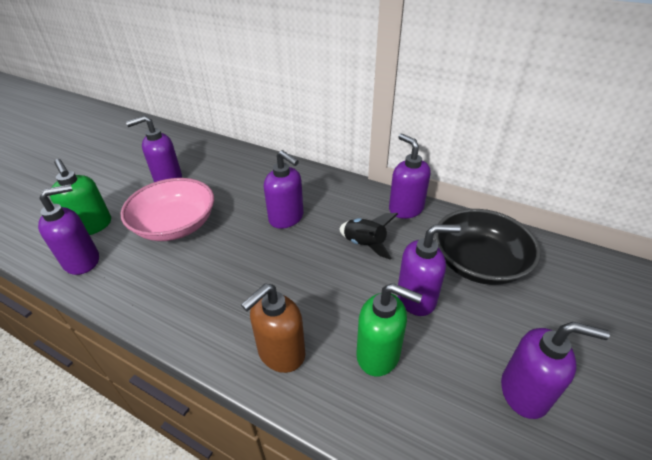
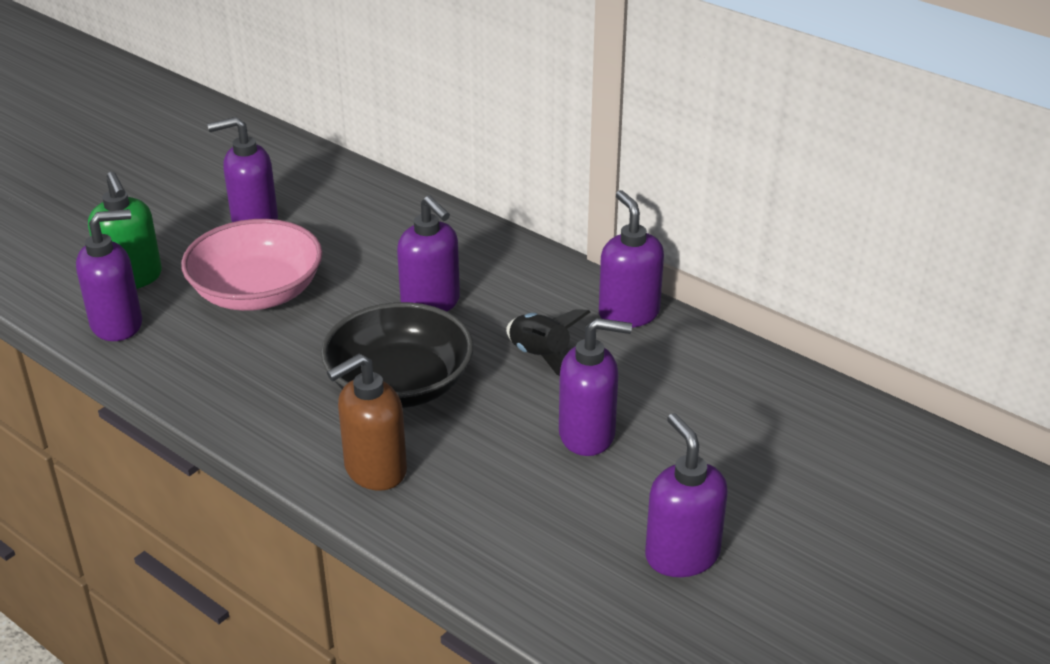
camera: 10 degrees right, 5 degrees down
(379, 354) = (505, 490): green soap dispenser -> none
(478, 263) = (705, 404): black bowl -> black bowl (400, 385)
(524, 392) = (681, 555): purple soap dispenser -> purple soap dispenser turned 135 degrees counterclockwise

